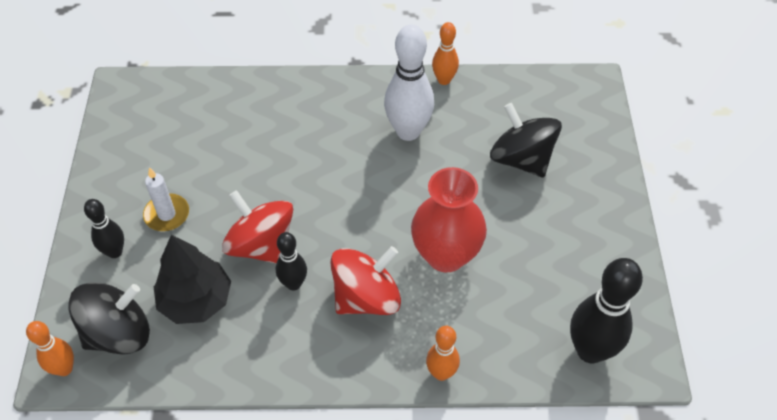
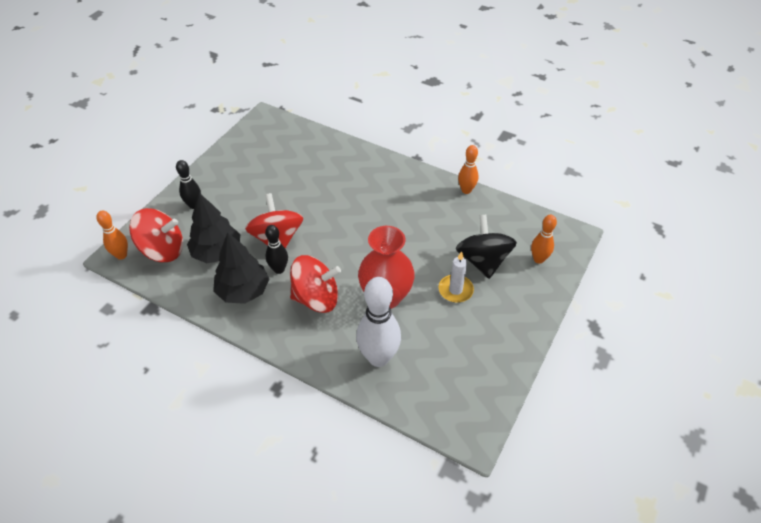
camera: 30 degrees right, 5 degrees down
(118, 333) = (163, 250): black spinning top -> red spinning top
(167, 214) = (237, 197): white candle -> white candle (455, 290)
(269, 334) = (243, 291): none -> black tree
(408, 131) = (418, 212): white bowling pin -> white bowling pin (378, 357)
(441, 373) = (328, 366): orange bowling pin -> orange bowling pin (538, 259)
(590, 350) = (438, 404): black bowling pin -> none

